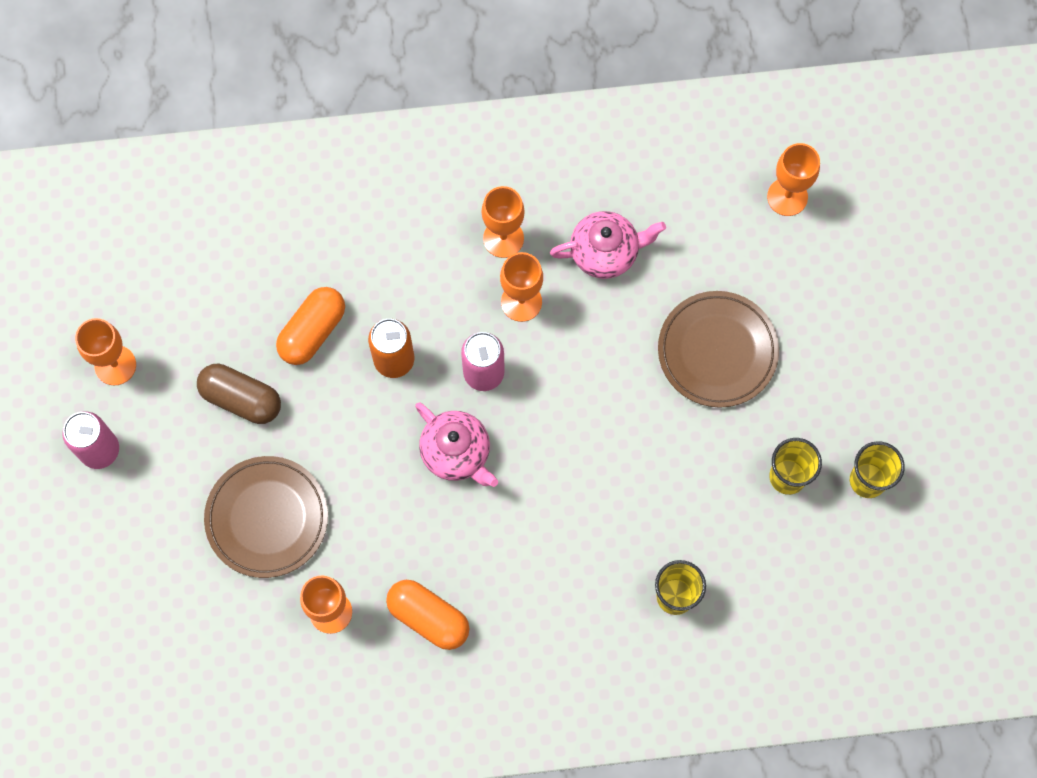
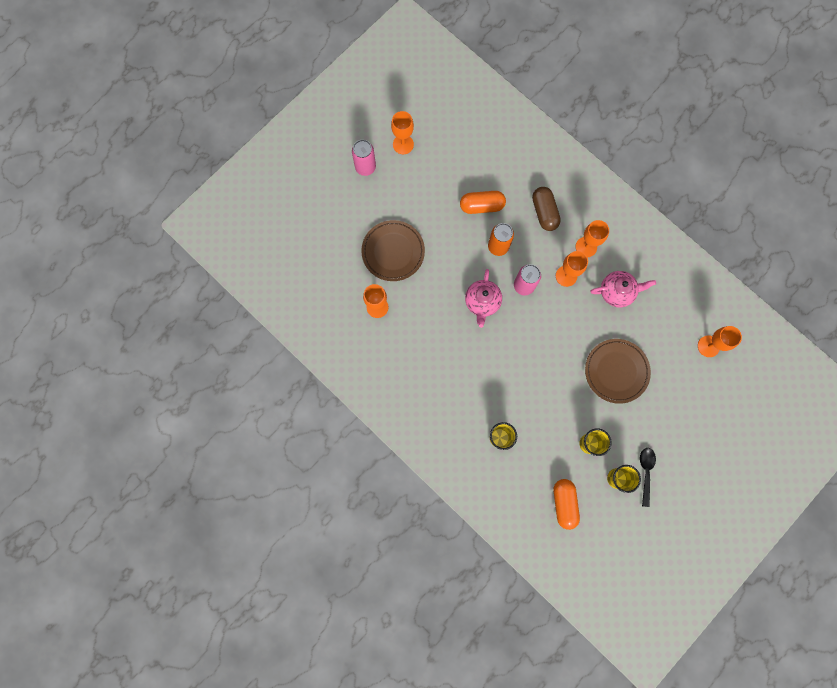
camera: 50 degrees right, 5 degrees up
(241, 399) = (431, 202): brown capsule -> brown capsule (544, 212)
(428, 617) = (407, 346): orange capsule -> orange capsule (564, 503)
(605, 252) = (617, 292): pink teapot -> pink teapot turned 45 degrees counterclockwise
(891, 433) = (646, 472): none -> black spoon

